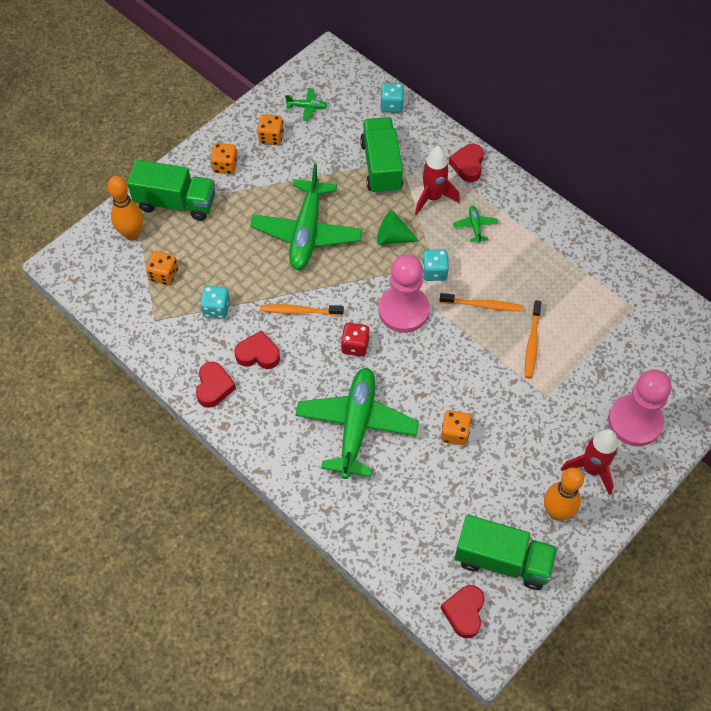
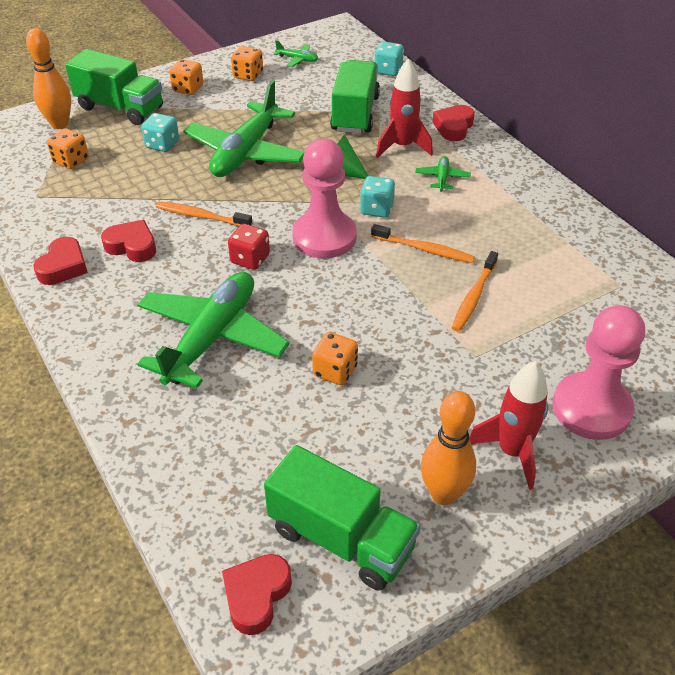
camera: 15 degrees right, 15 degrees down
(216, 308) = (109, 198): turquoise dice -> turquoise dice (162, 144)

